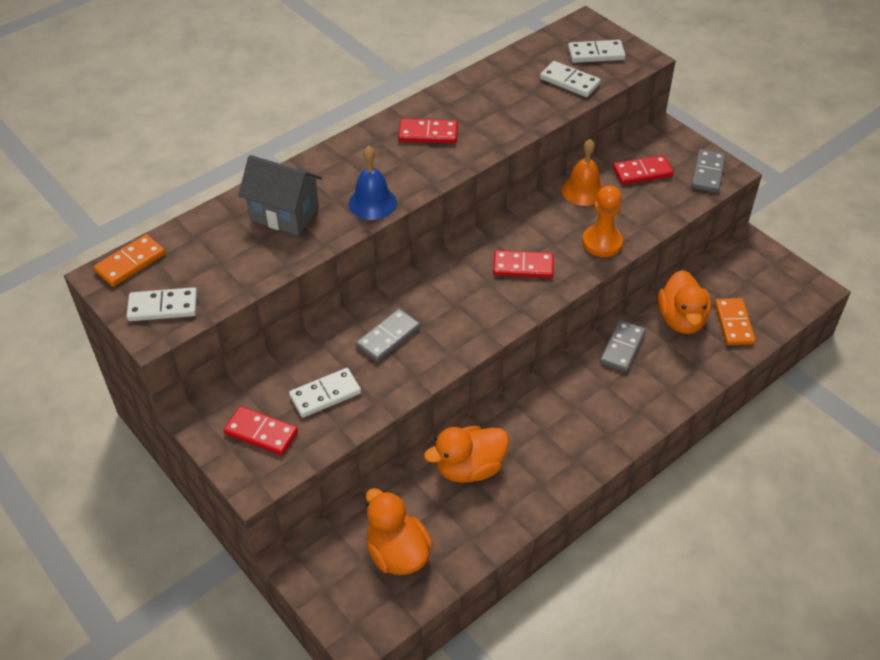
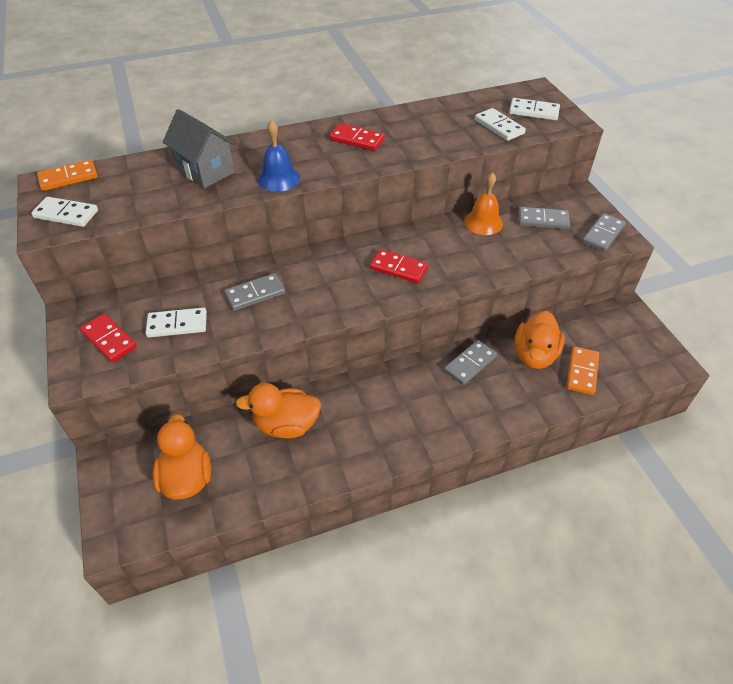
camera: 20 degrees right, 0 degrees up
(602, 242) = (477, 266): orange pawn -> none
(642, 172) = (543, 220): red domino -> grey domino

